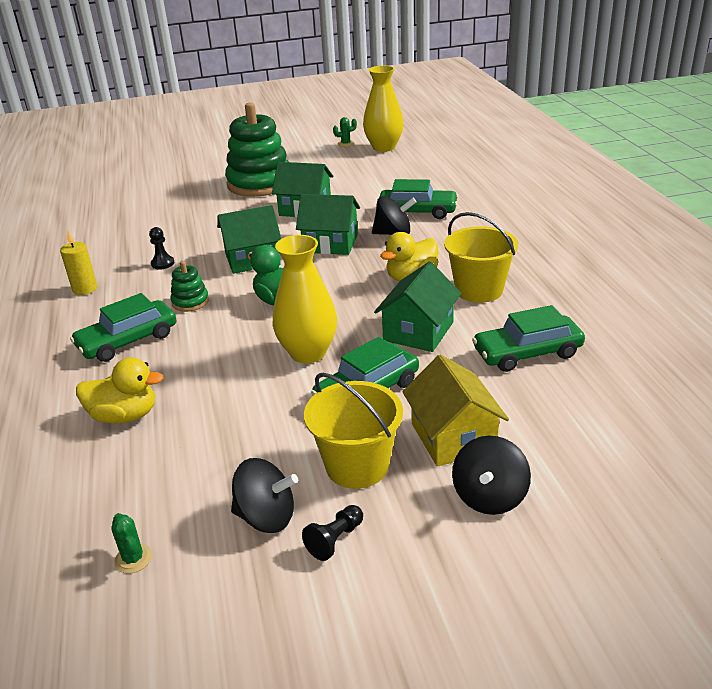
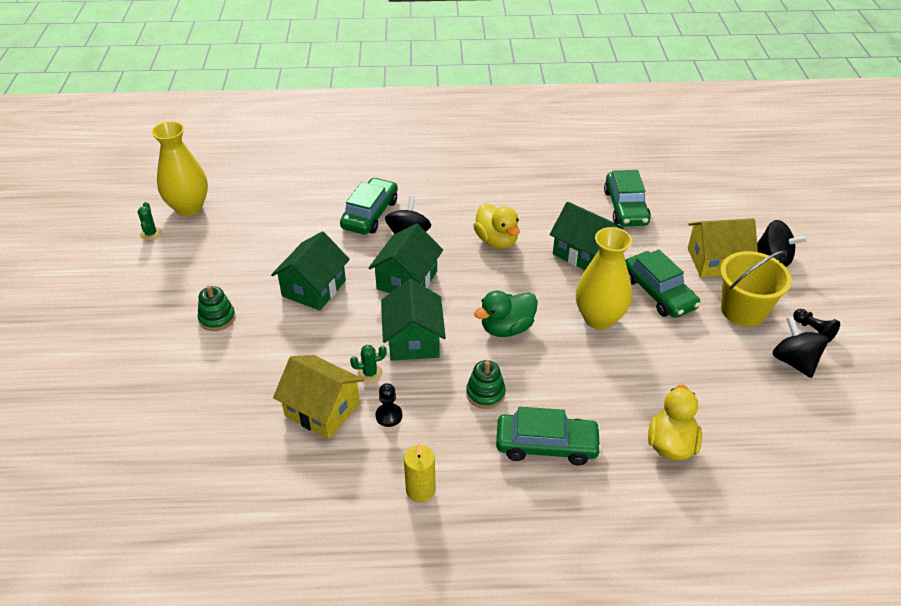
camera: 80 degrees left, 10 degrees up
(128, 341) = (546, 445): green car -> green car turned 60 degrees counterclockwise
(133, 559) = (837, 435): green cactus -> green cactus (370, 373)
(168, 237) = (322, 410): none -> yellow house
(260, 183) = (217, 318): green stacking toy -> green stacking toy, size x0.43
(266, 517) = (794, 361): black spinning top -> black spinning top turned 45 degrees counterclockwise
(479, 290) = (531, 209): yellow bucket -> none

